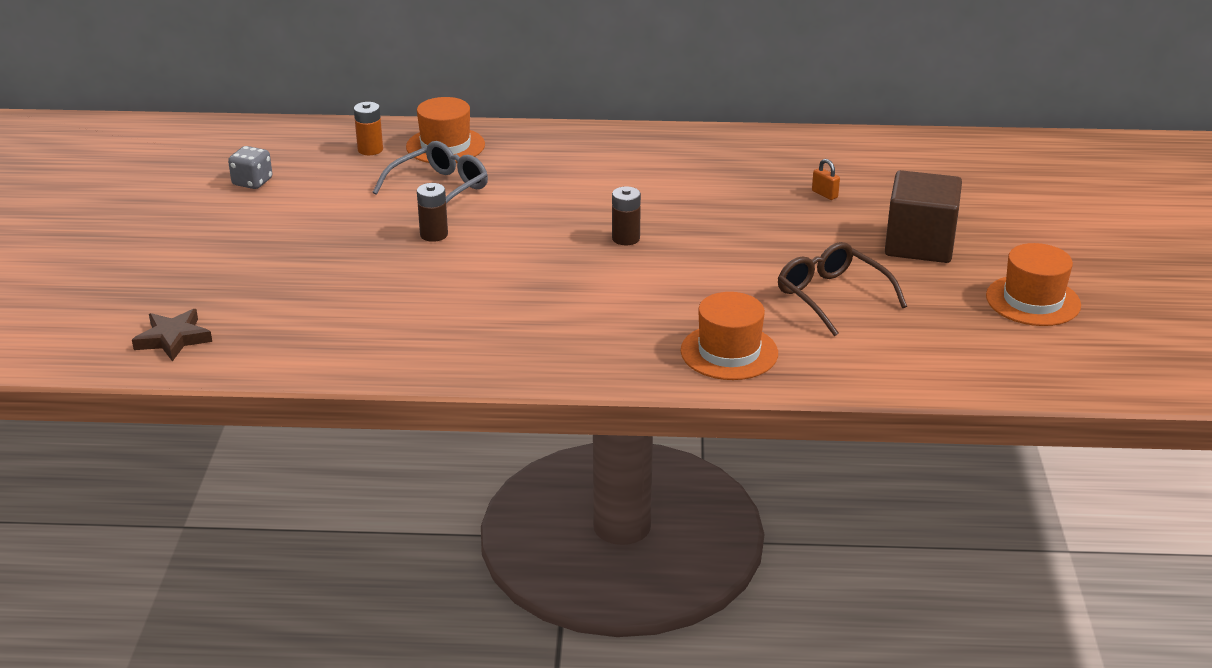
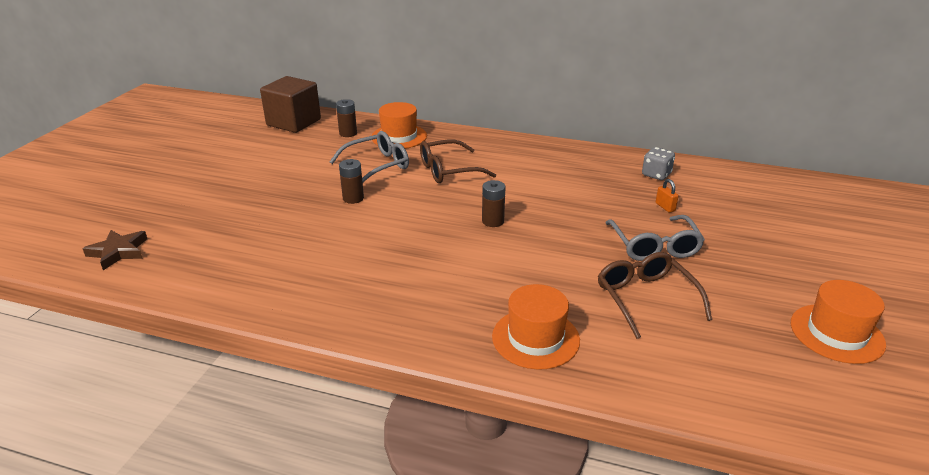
camera: 15 degrees right, 0 degrees up
(252, 182) = (258, 145): grey dice -> grey dice (656, 174)
(370, 150) = (348, 133): orange battery -> brown battery
(538, 183) = (448, 170): none -> brown glasses
(825, 241) = (654, 246): none -> grey glasses
(919, 244) = (736, 261): brown cube -> brown cube (294, 122)

